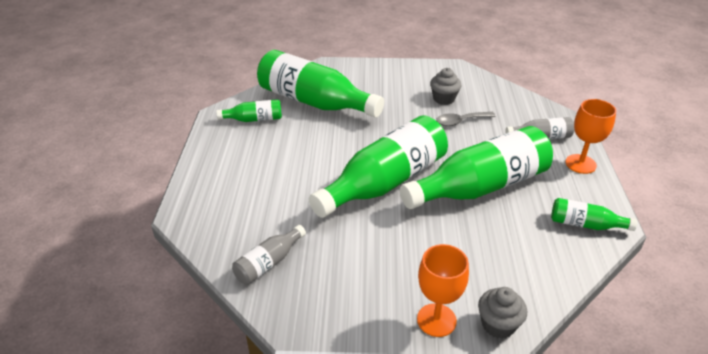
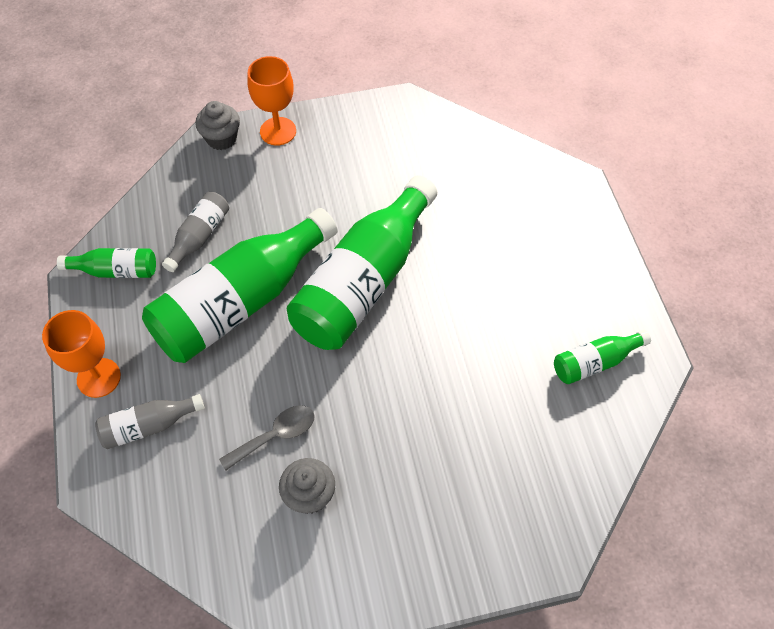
camera: 165 degrees right, 20 degrees up
(268, 263) = (453, 151): grey bottle -> grey bottle (200, 236)
(314, 102) = (525, 430): green bottle -> none

